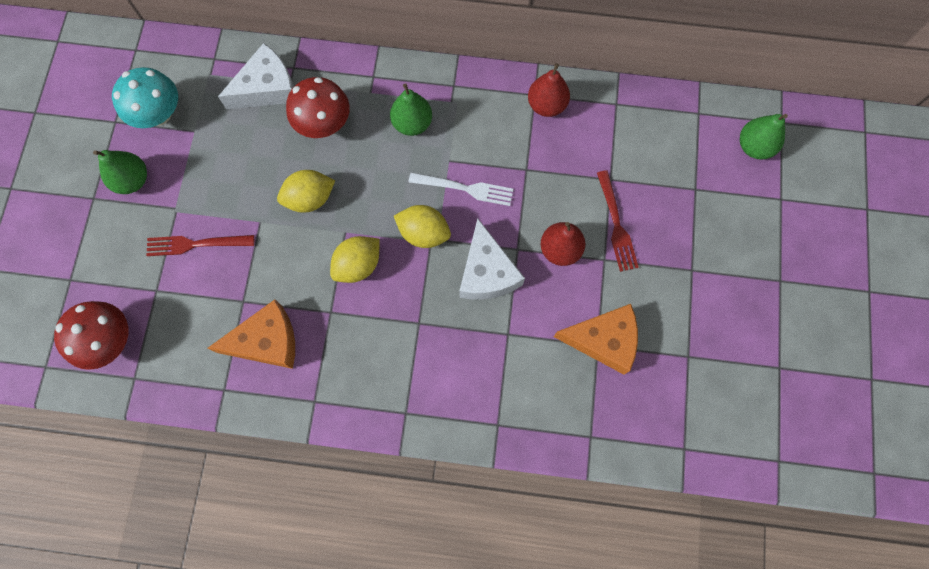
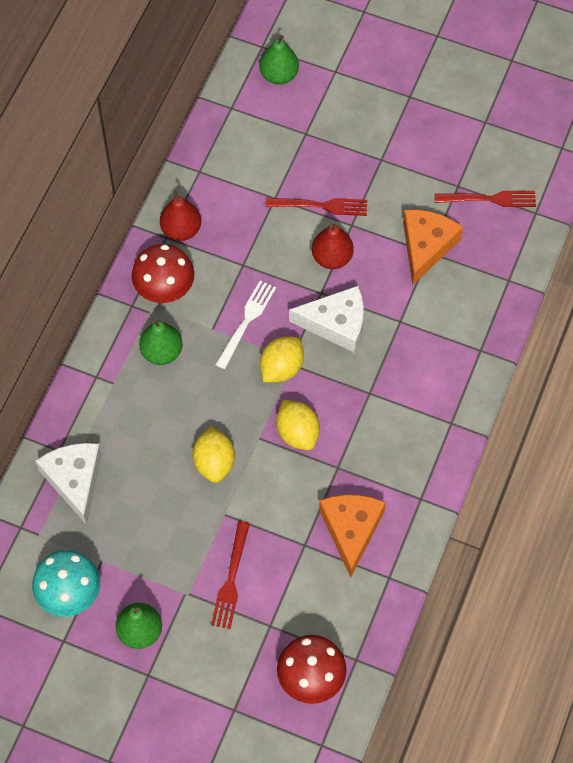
camera: 75 degrees left, 10 degrees down
(323, 123) = (134, 434): red mushroom -> red mushroom (164, 289)
(684, 394) = (490, 199): none -> red fork

